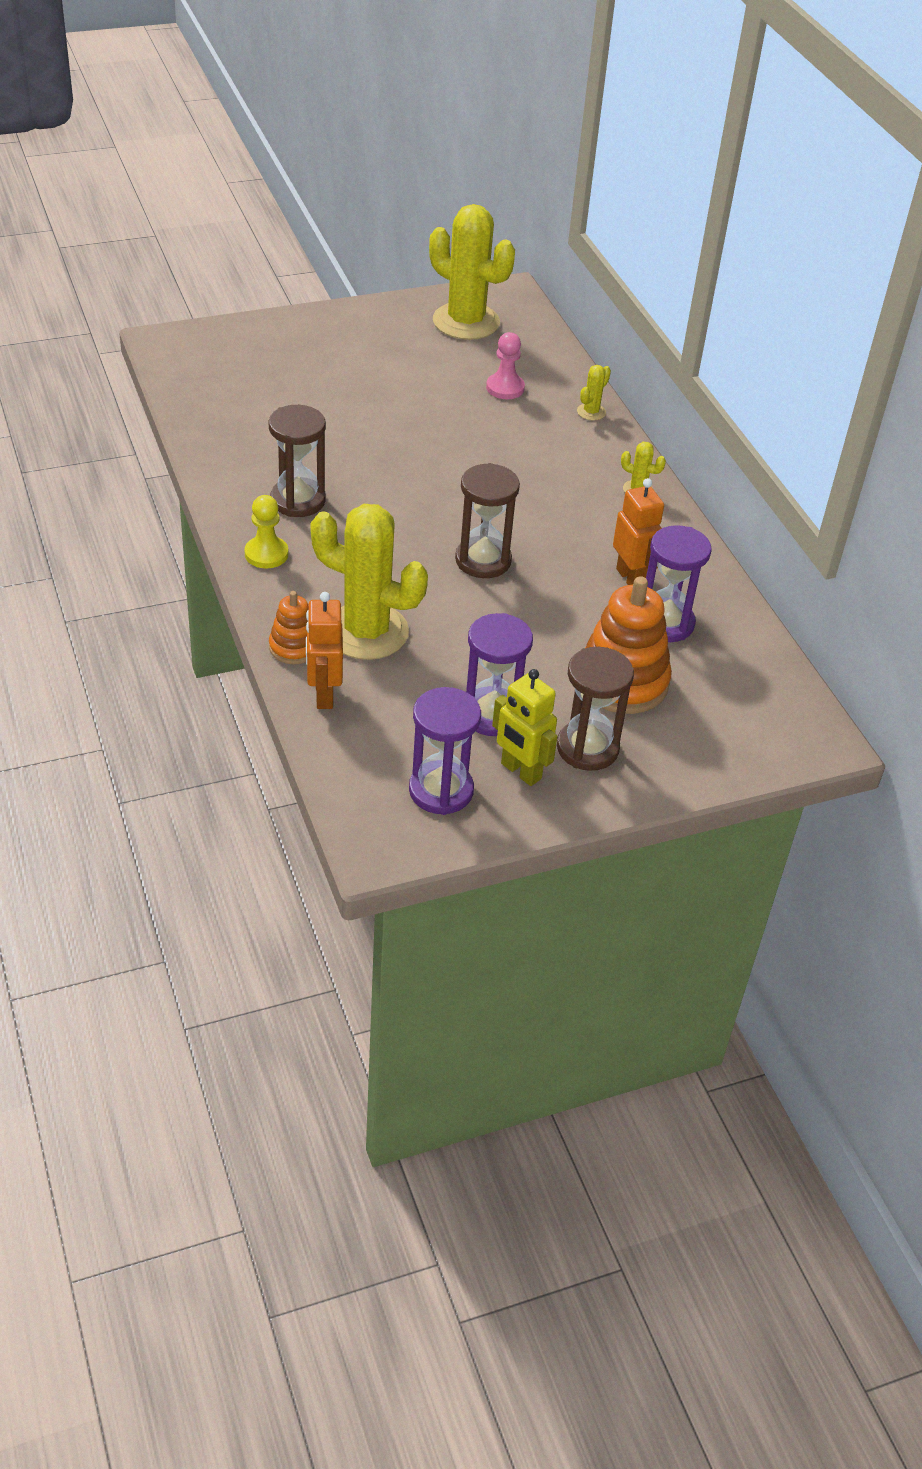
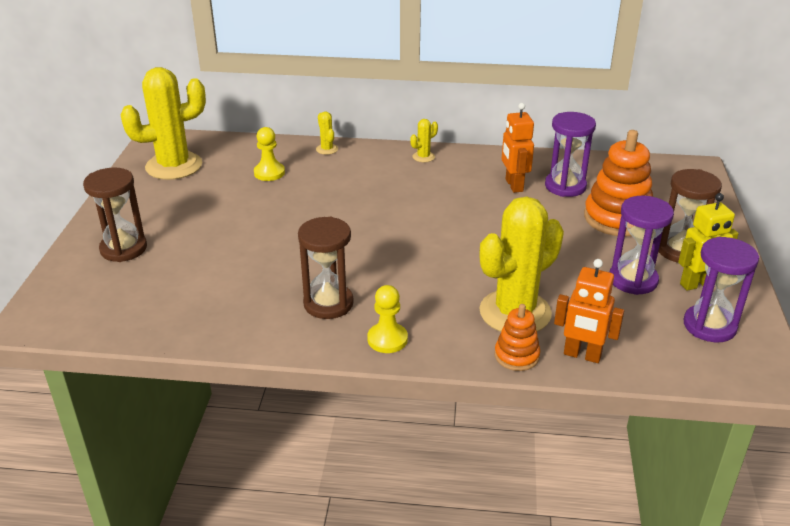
camera: 60 degrees left, 10 degrees down
(483, 560) = (460, 236): brown hourglass -> brown hourglass (123, 249)
(505, 388) = (269, 173): pink pawn -> yellow pawn
(631, 578) = (513, 185): orange robot -> orange robot turned 105 degrees counterclockwise

